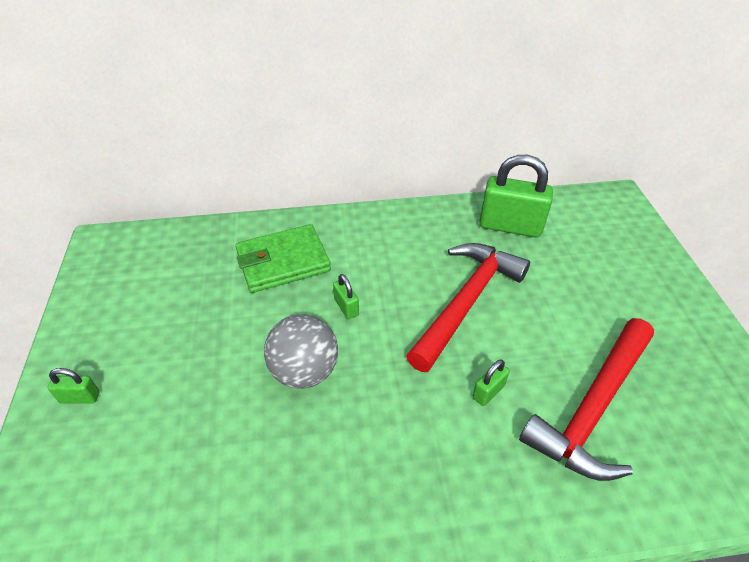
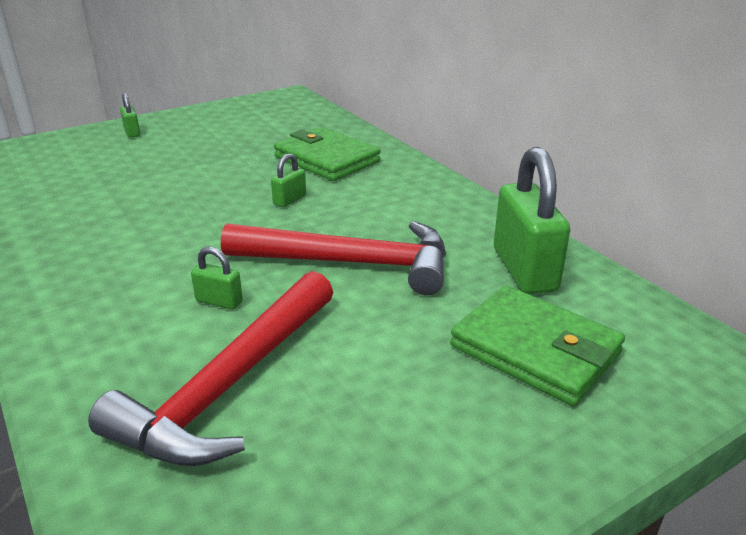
camera: 65 degrees right, 15 degrees down
(304, 371) = (196, 200): grey ball -> none
(592, 257) = (535, 350): none -> green wallet
(593, 408) = (230, 385): red hammer -> red hammer turned 75 degrees counterclockwise

